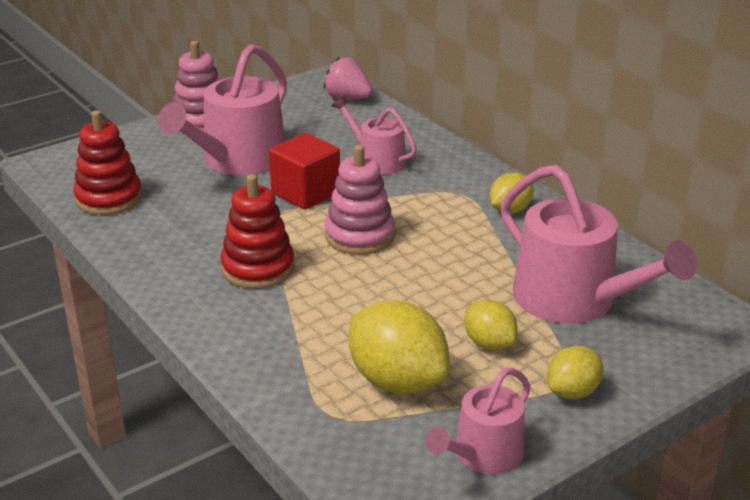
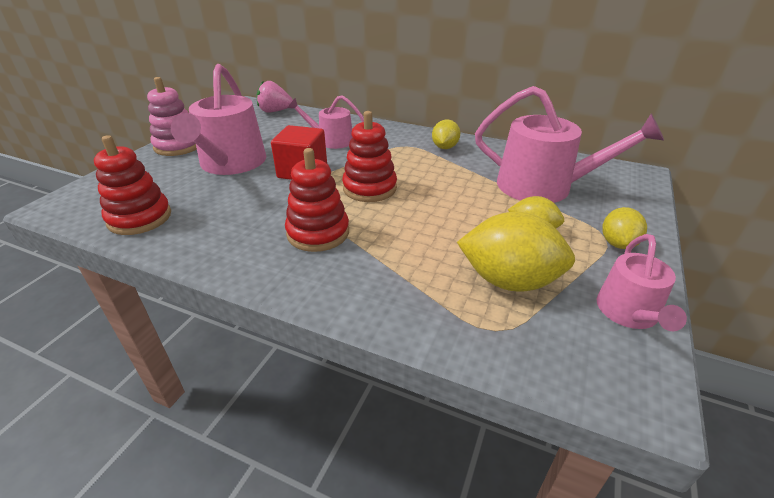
camera: 30 degrees left, 5 degrees up
(359, 236) = (369, 188): pink stacking toy -> red stacking toy

